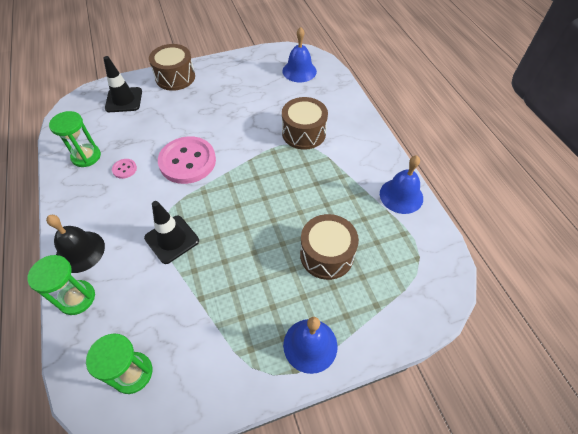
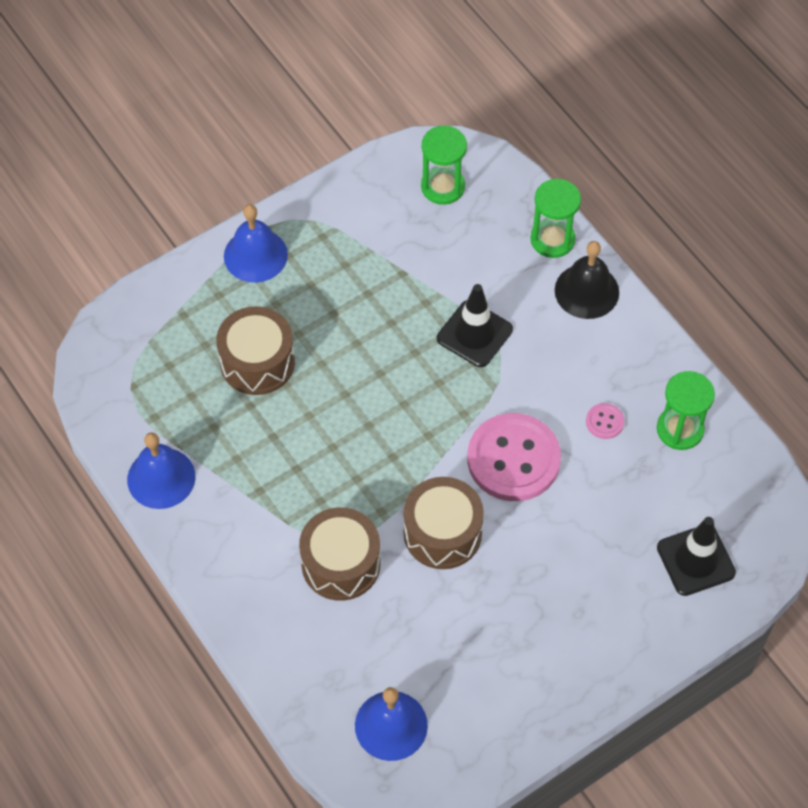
camera: 165 degrees right, 5 degrees up
(175, 77) = (633, 643): brown drum -> brown drum (442, 533)

